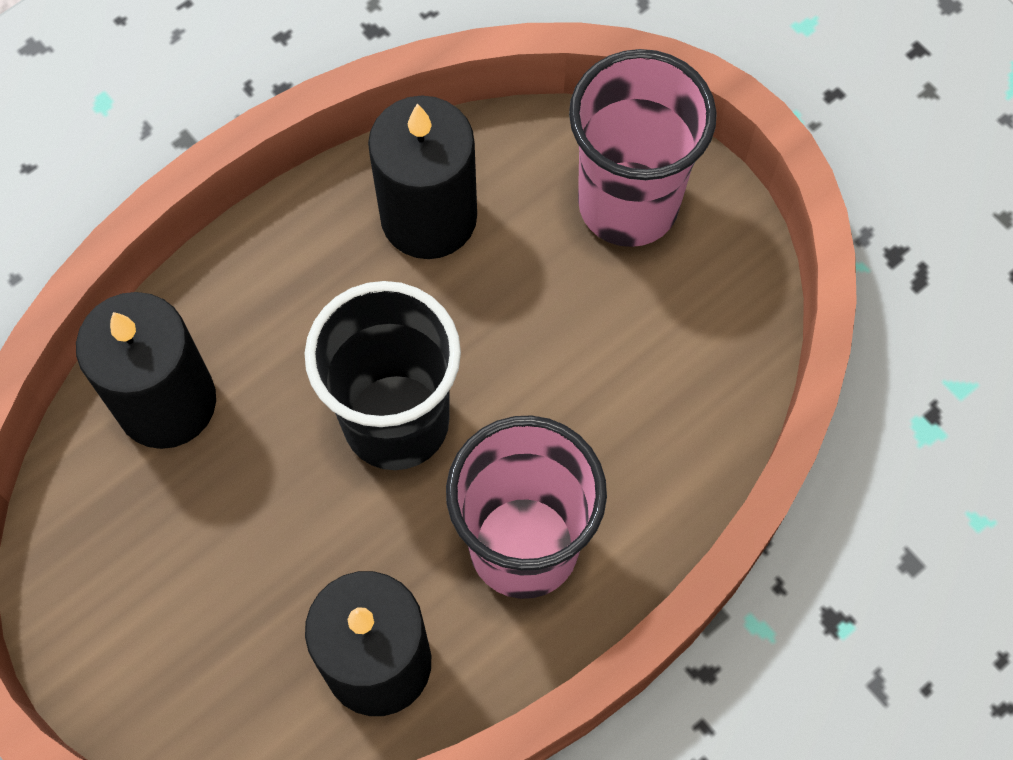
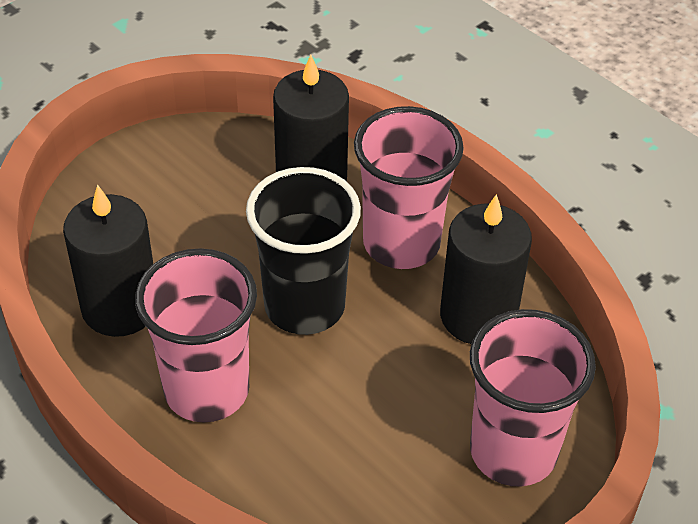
camera: 85 degrees right, 20 degrees down
(299, 295) = (401, 243): none -> pink cup

